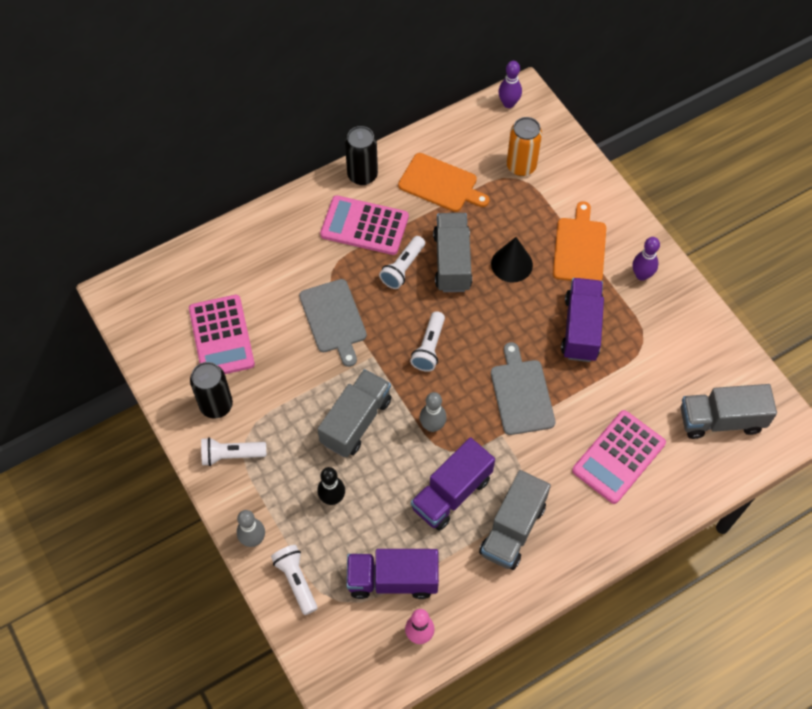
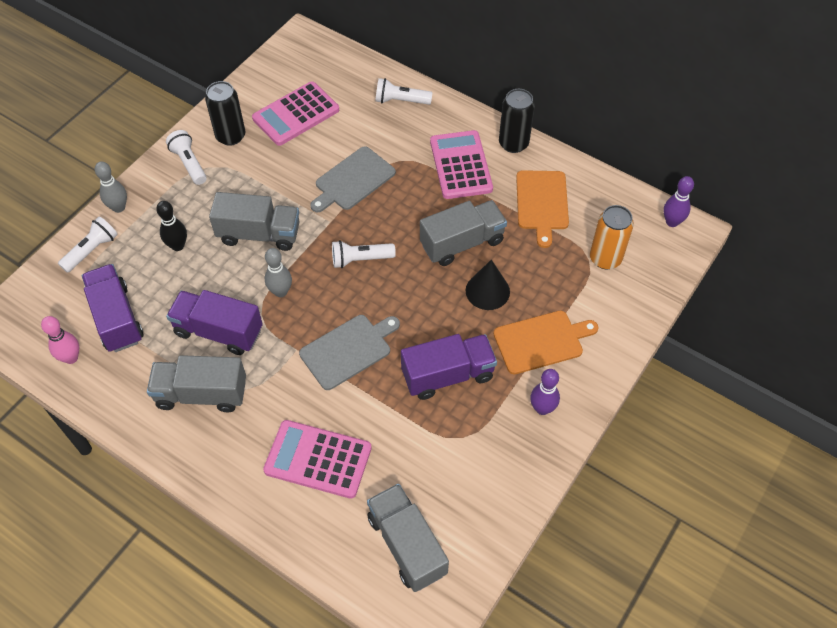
camera: 65 degrees right, 5 degrees down
(403, 268) = (433, 209): white flashlight -> white flashlight (401, 101)

